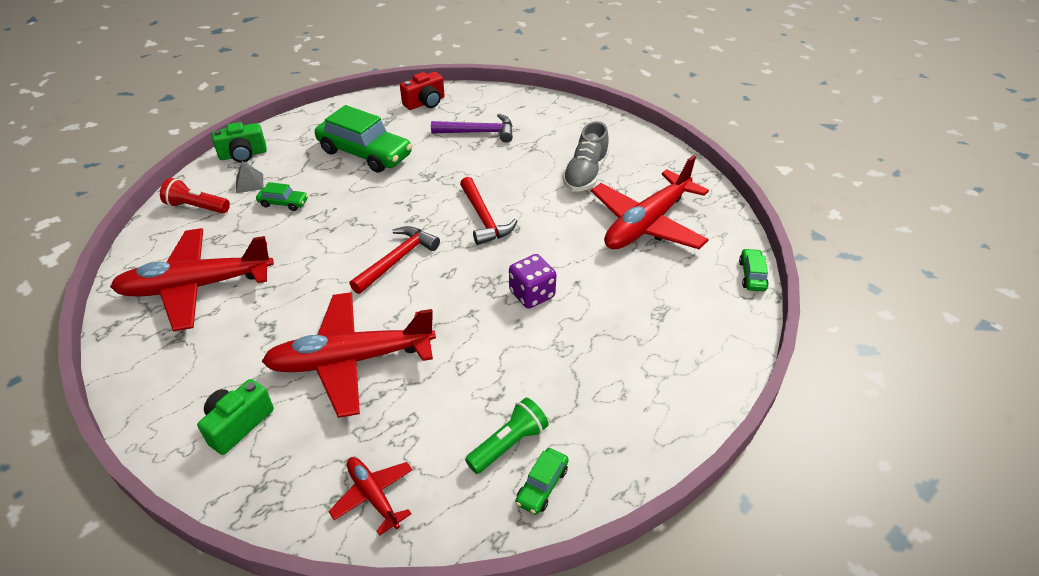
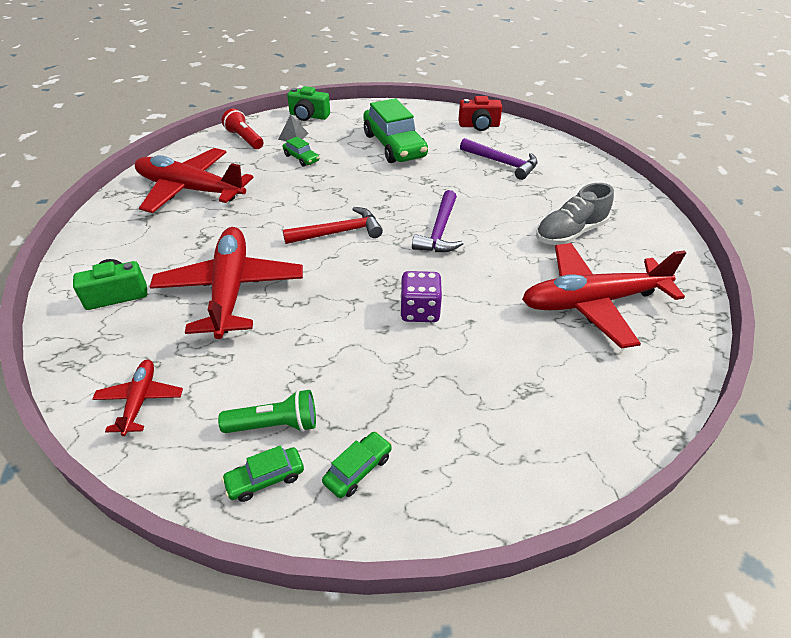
camera: 35 degrees right, 0 degrees up
(350, 360) = (230, 289): red plane -> red plane turned 60 degrees clockwise
(484, 218) = (439, 231): red hammer -> purple hammer
(752, 275) = (669, 406): green car -> green car (358, 469)

